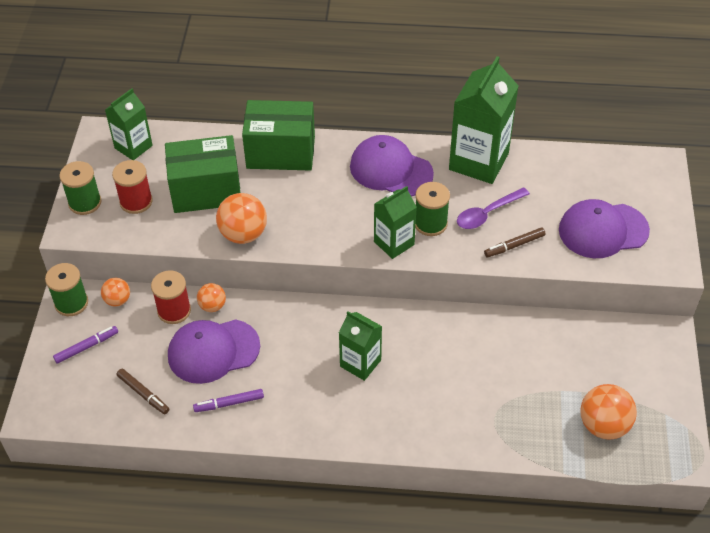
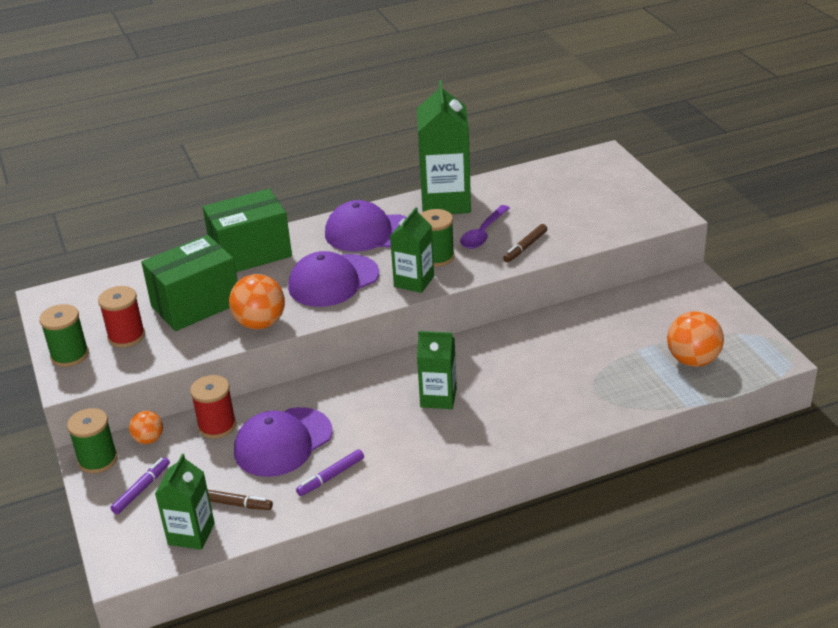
camera: 25 degrees left, 15 degrees down
(133, 147) = (91, 296): green carton -> green carton (191, 534)
(212, 306) = (255, 408): orange ball -> none
(603, 230) = (593, 212): purple cap -> purple cap (333, 281)

